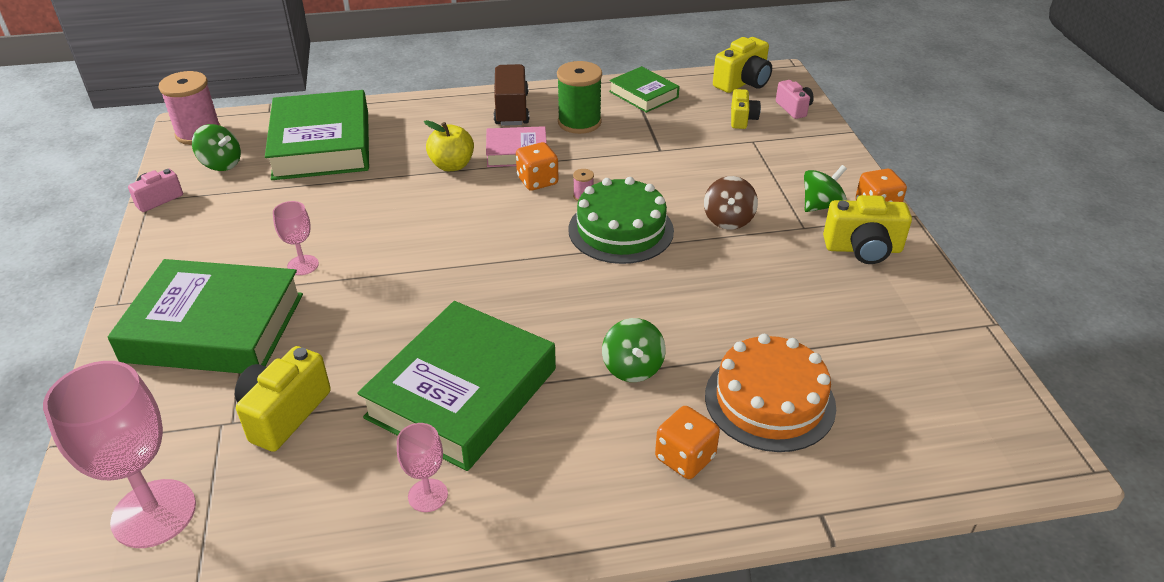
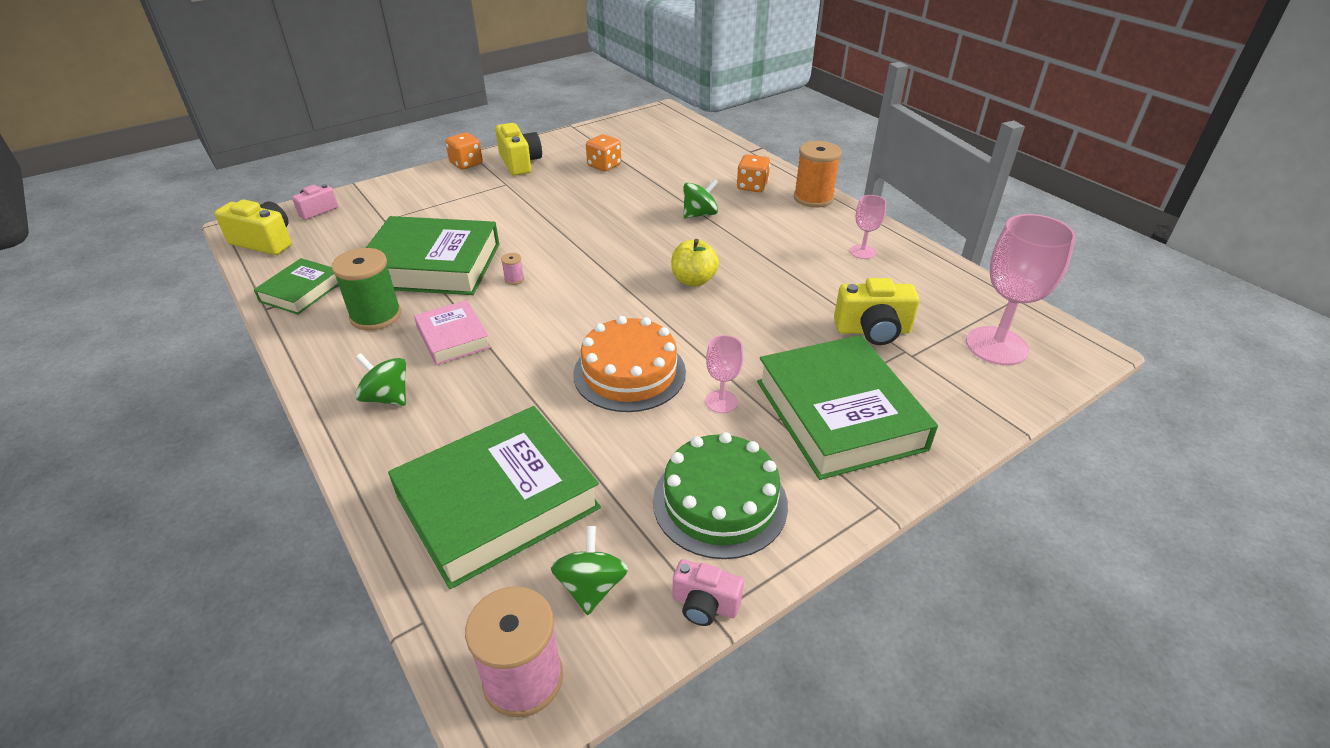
camera: 115 degrees left, 0 degrees up
(452, 165) = (498, 372): yellow apple -> yellow apple (693, 280)
(462, 393) = (779, 266): green book -> green book (432, 265)
(511, 109) = (357, 370): brown truck -> none
(537, 181) = (501, 310): orange dice -> orange dice (604, 166)
(607, 519) = (813, 198): none -> orange spool
(621, 230) = (554, 251): green cake -> green cake (720, 502)
(728, 220) = (512, 211): brown spinning top -> none
(742, 119) = (344, 230): yellow camera -> none
(769, 401) = (687, 172): orange cake -> orange cake (629, 373)
(821, 206) = (473, 181): green spinning top -> green spinning top (387, 397)

